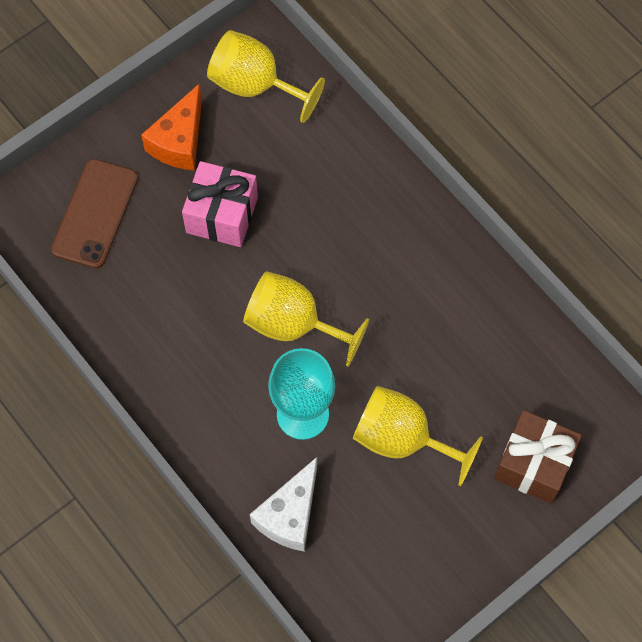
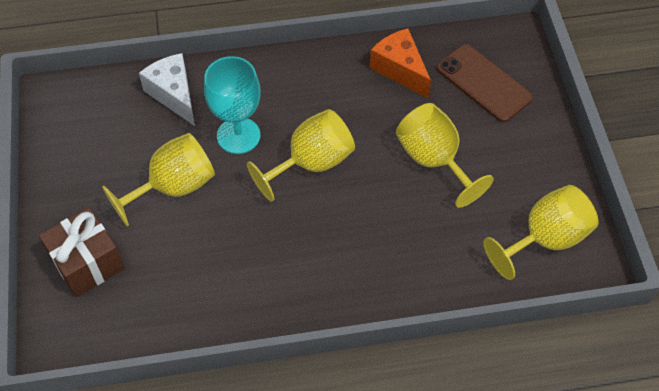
camera: 120 degrees right, 10 degrees down
(179, 141) = (518, 162): orange cheese -> orange cheese (400, 69)
(222, 215) = (434, 160): pink gift -> yellow goblet

